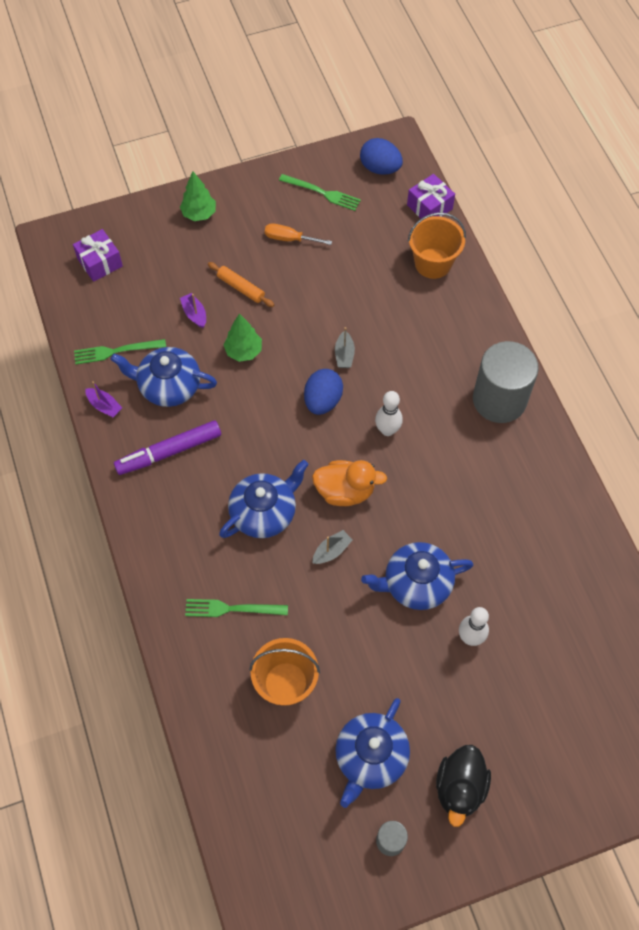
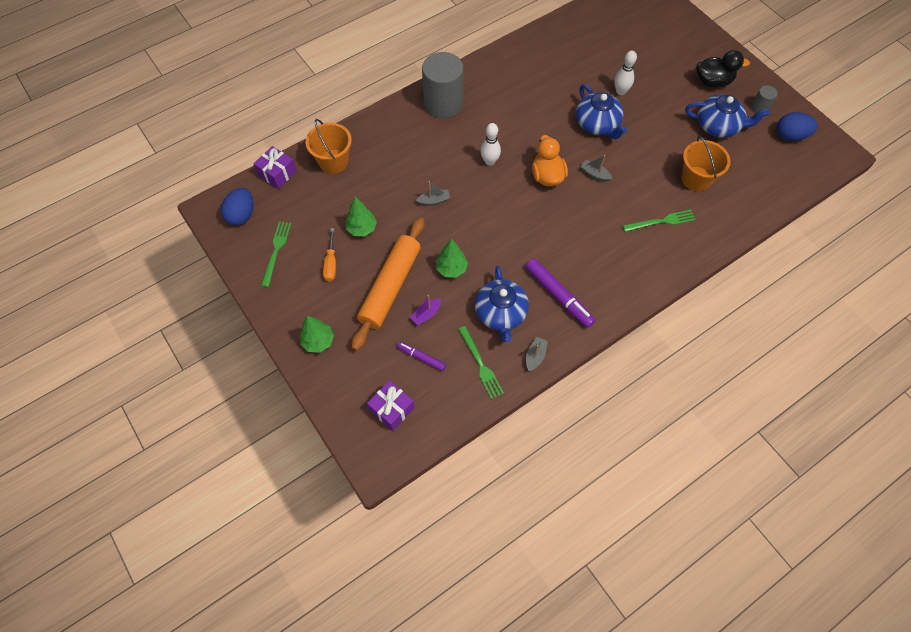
camera: 105 degrees left, 0 degrees up
(104, 406) = (535, 356): purple boat -> grey boat
(145, 299) = (421, 358): none -> purple marker
(232, 609) = (661, 221): green fork -> green fork turned 90 degrees counterclockwise
(241, 288) = (390, 287): orange rolling pin -> orange rolling pin, size x2.17
(264, 512) = (582, 220): blue teapot -> none
(322, 401) = (479, 205): blue egg -> blue egg (790, 136)
(326, 275) = (362, 229): none -> green tree

